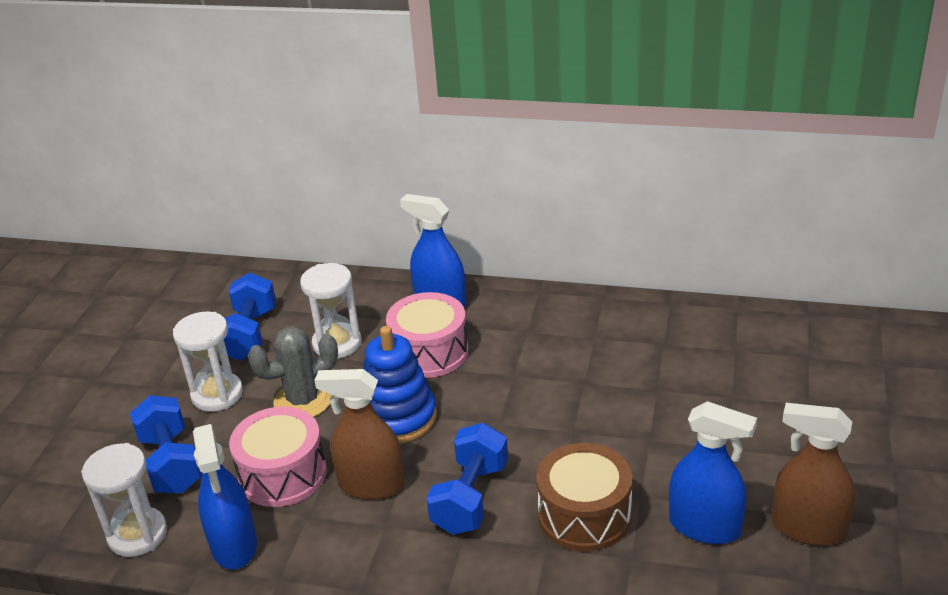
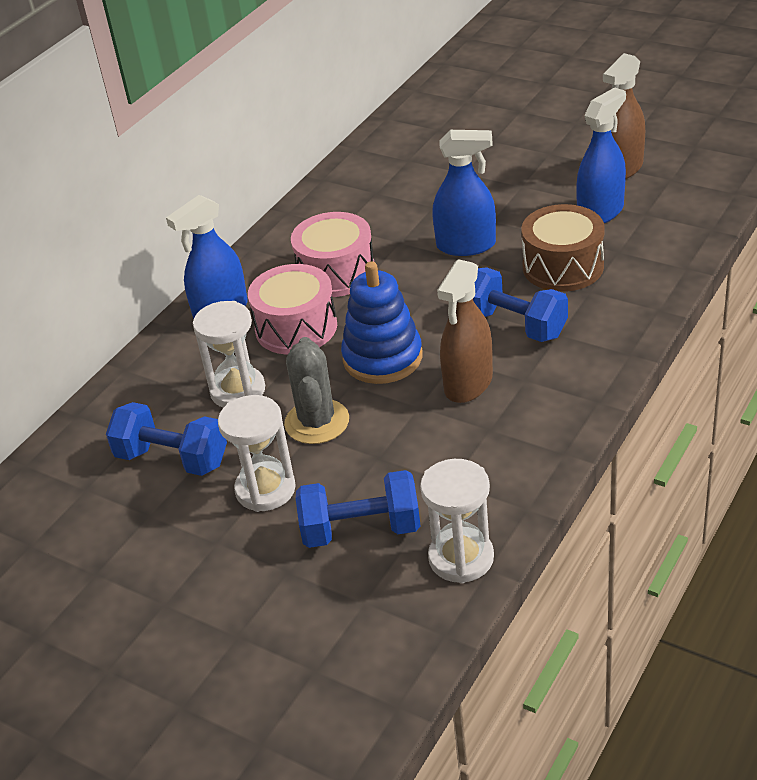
camera: 70 degrees left, 5 degrees up
(234, 545) = (508, 482): blue spray bottle -> blue spray bottle (466, 245)
(283, 474) = (423, 443): pink drum -> pink drum (336, 272)

